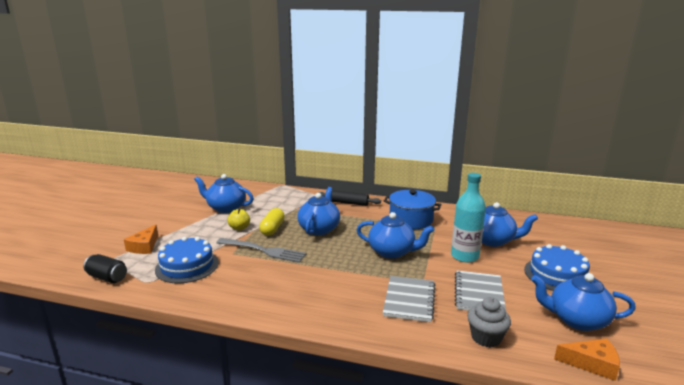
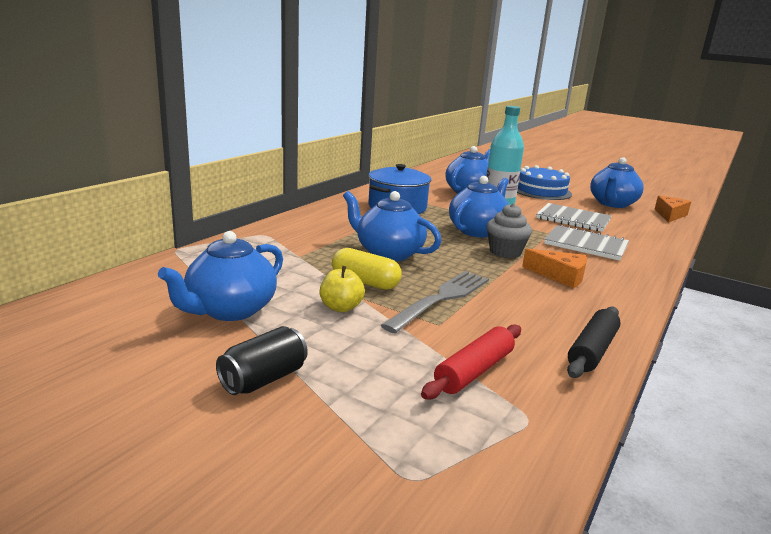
camera: 75 degrees left, 0 degrees up
(107, 277) = (502, 481): black can -> black can (263, 379)
(144, 246) = (360, 422): orange cheese -> orange cheese (560, 276)
(187, 266) = (474, 371): blue cake -> red rolling pin
(348, 203) = (312, 223): black rolling pin -> black rolling pin (592, 350)
(486, 337) = (645, 233): grey cupcake -> grey cupcake (505, 252)

